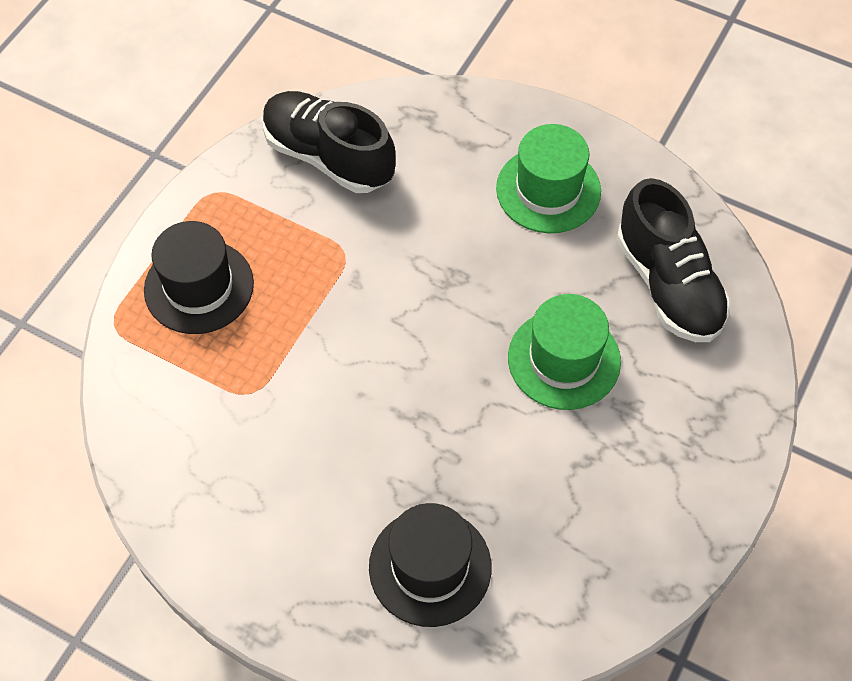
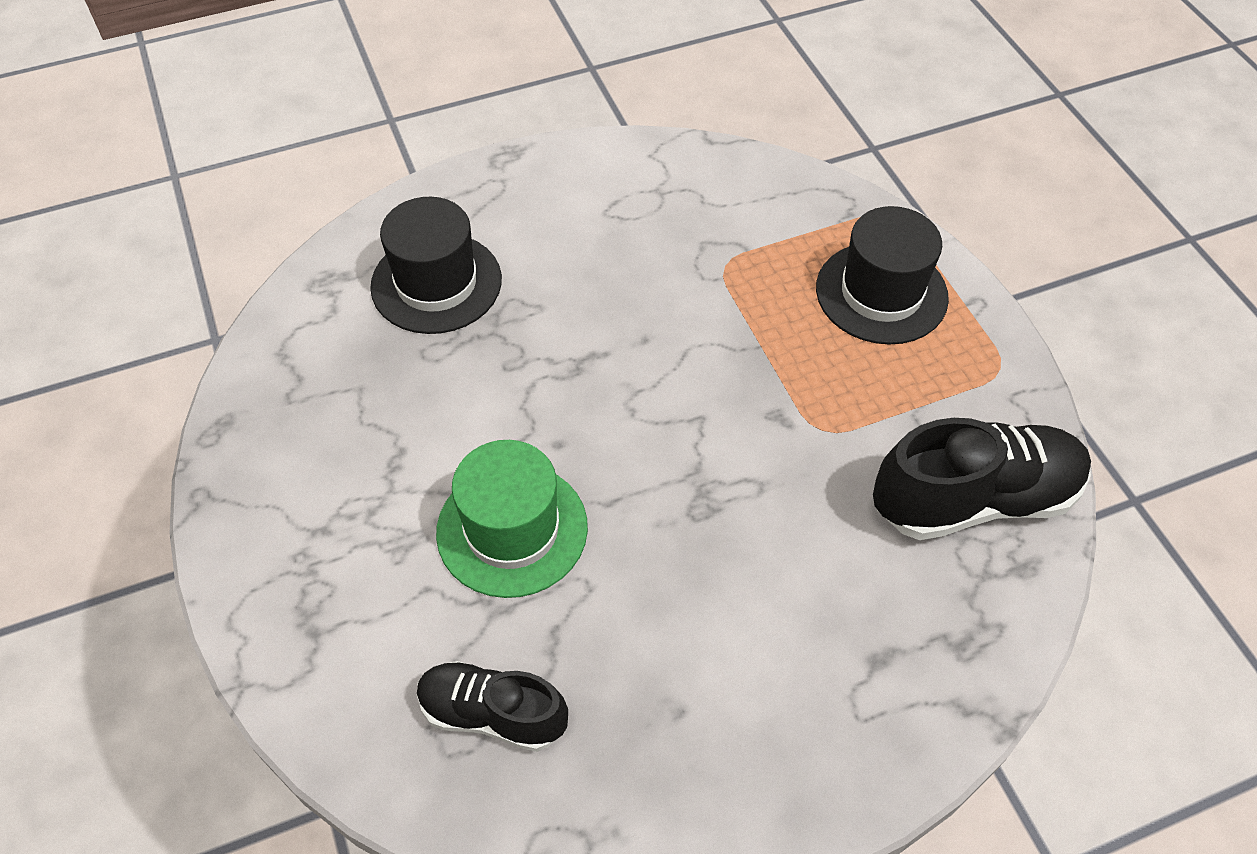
camera: 130 degrees right, 5 degrees down
(548, 190) = (738, 694): green hat -> none
(668, 285) = (492, 714): black shoe -> black shoe, size x0.63

